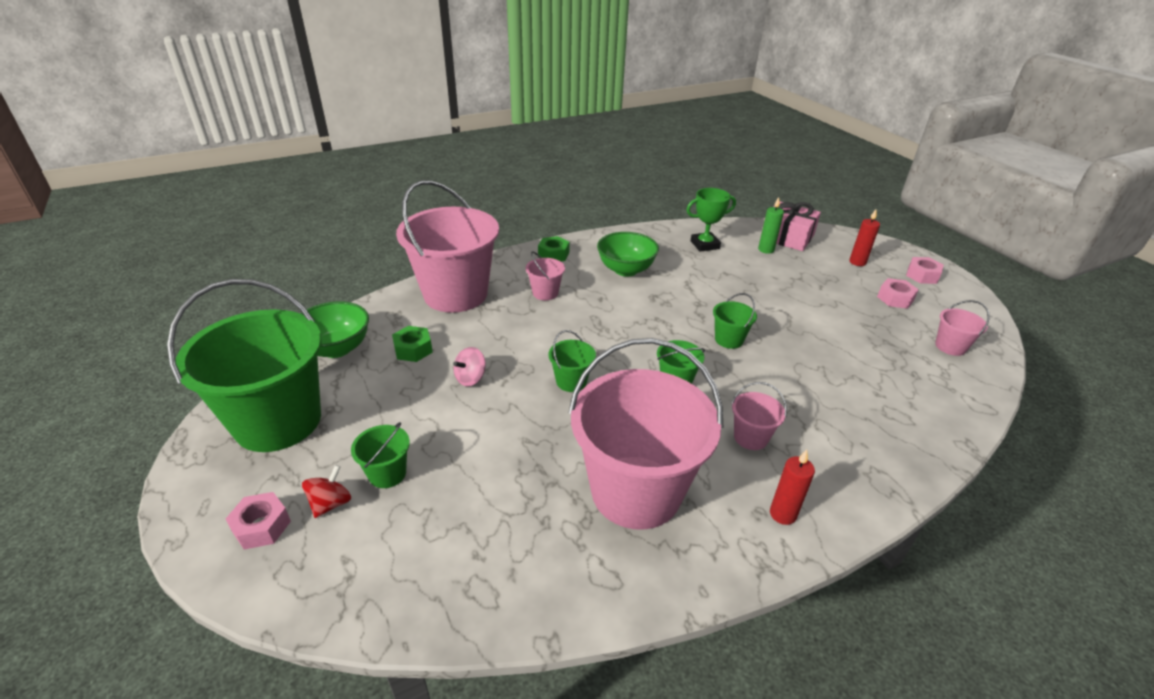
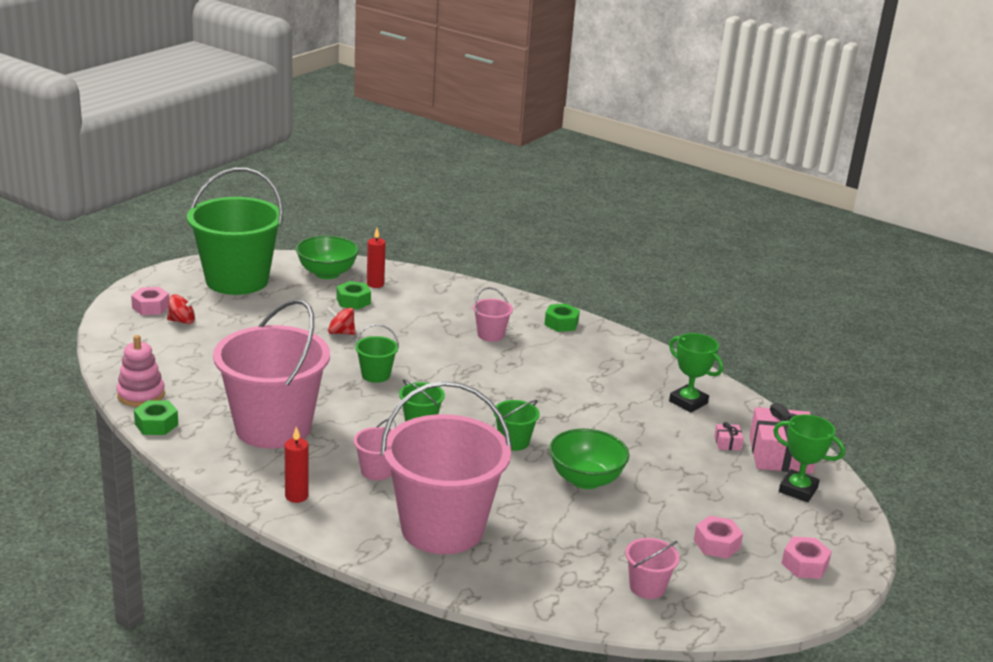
camera: 60 degrees right, 10 degrees down
(387, 473) = (220, 331): green bucket -> none
(455, 294) = (444, 296): pink bucket -> pink bucket (442, 528)
(470, 378) = (341, 333): pink spinning top -> red spinning top
(490, 605) = (141, 395): none -> pink stacking toy
(575, 608) = (156, 424): none -> green nut
(626, 270) = (578, 366): green bowl -> green bowl (585, 480)
(766, 250) = (727, 443): green candle -> pink gift
(832, 246) = (798, 490): none -> green trophy
(857, 262) = (778, 511): red candle -> red candle (375, 284)

